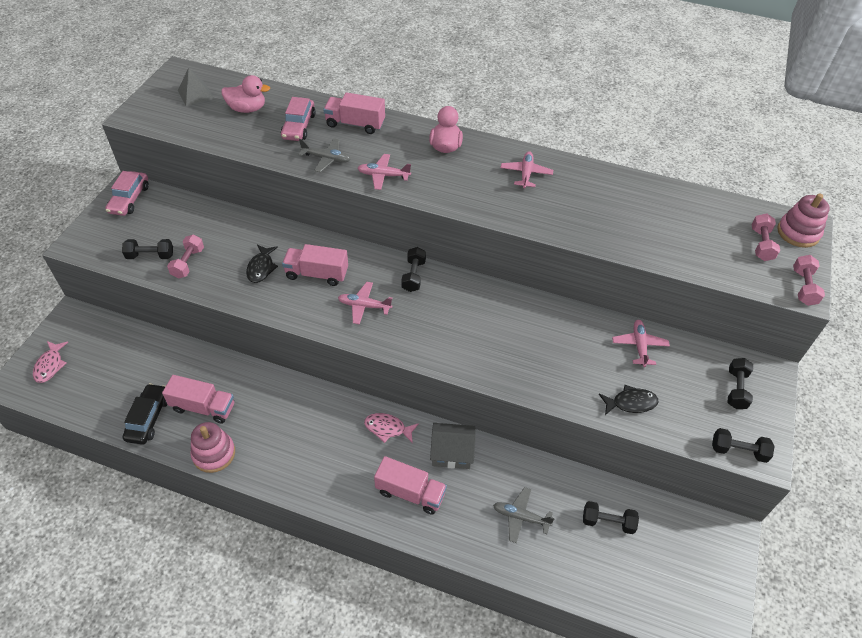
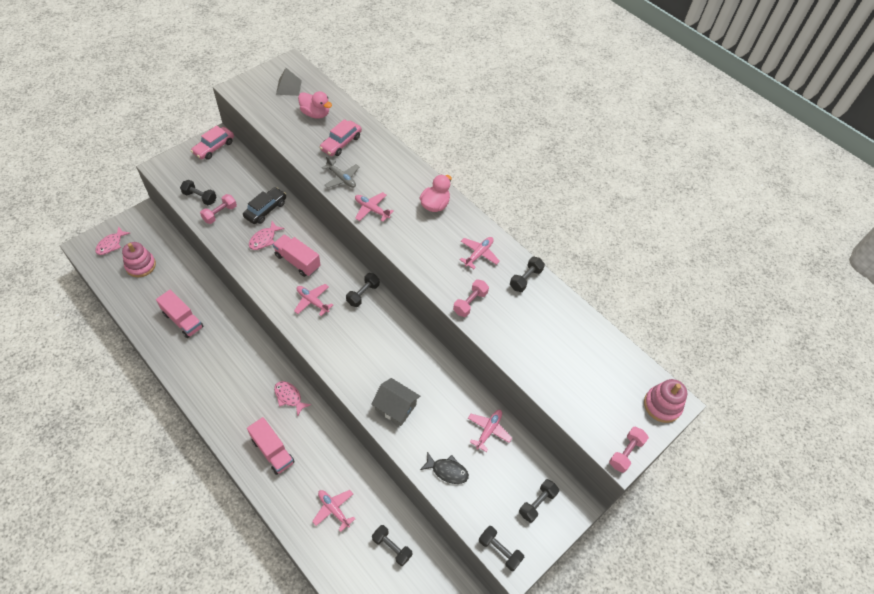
camera: 25 degrees right, 5 degrees up
(148, 418) = (146, 311): black car -> black car (266, 210)
(214, 453) = (169, 356): pink stacking toy -> pink stacking toy (140, 265)
(261, 268) = (264, 239): black fish -> pink fish
(355, 124) = (382, 158): pink truck -> none
(452, 452) = (320, 437): grey house -> grey house (395, 407)
(520, 517) = (334, 509): grey plane -> pink plane
(588, 177) = (525, 279): none -> black dumbbell
(761, 244) = (621, 400): pink dumbbell -> pink dumbbell (470, 303)

